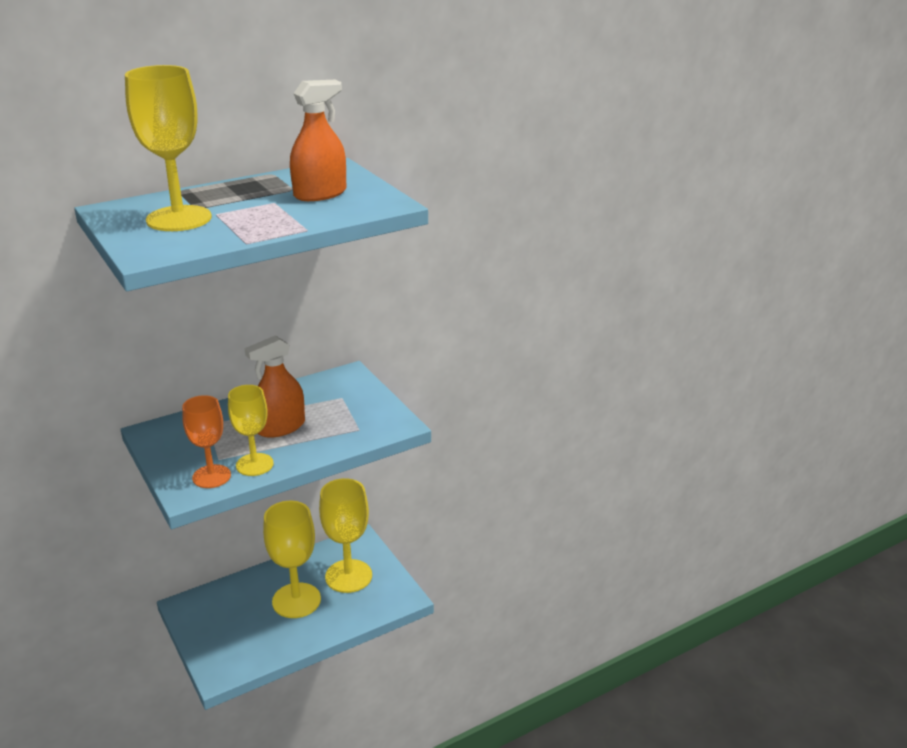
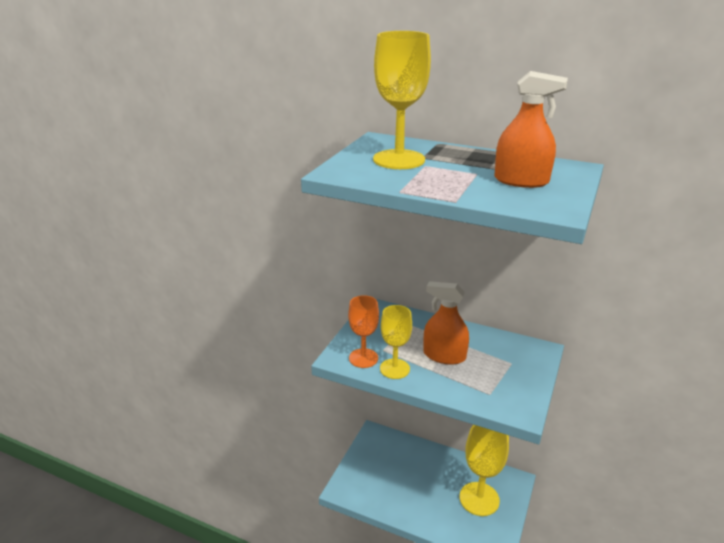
camera: 55 degrees right, 0 degrees up
(296, 600) = (431, 485): yellow goblet -> none

